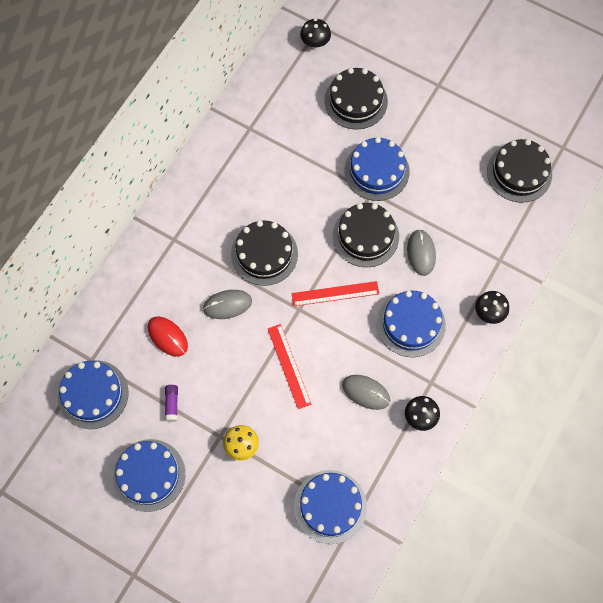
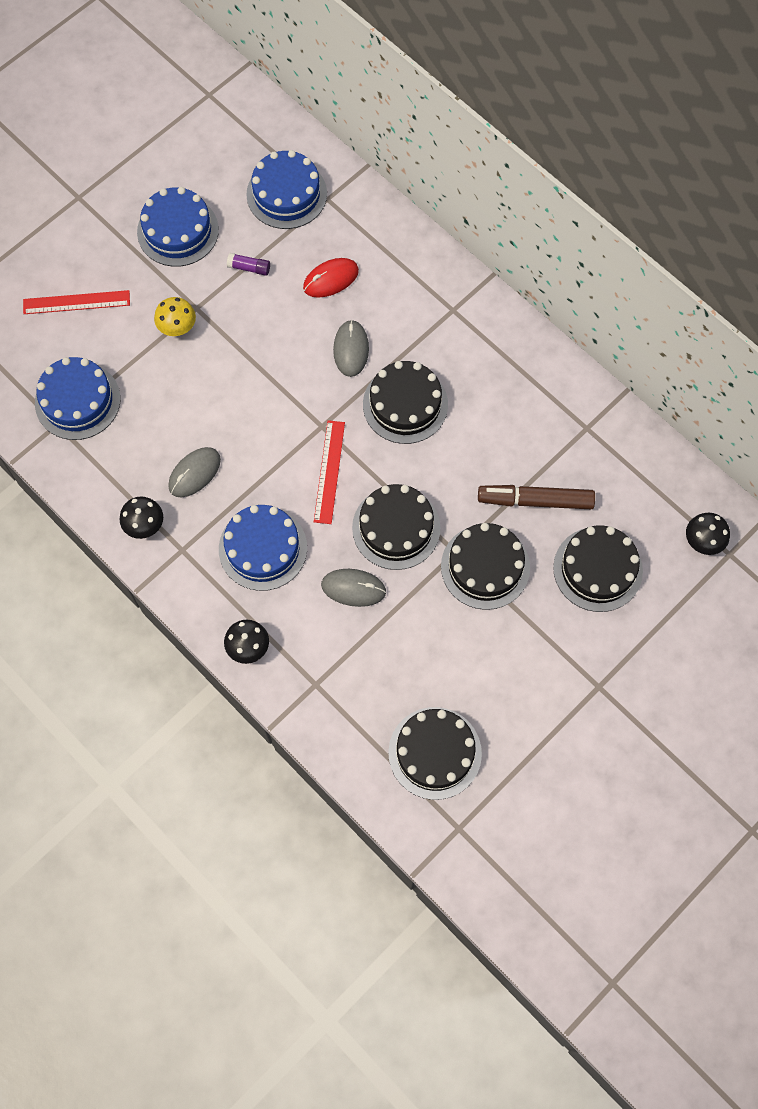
camera: 105 degrees right, 0 degrees up
(289, 366) = (254, 397): red ruler -> red ruler (76, 302)
(316, 150) = (535, 500): none -> brown marker
(376, 171) = (485, 567): blue cake -> black cake

